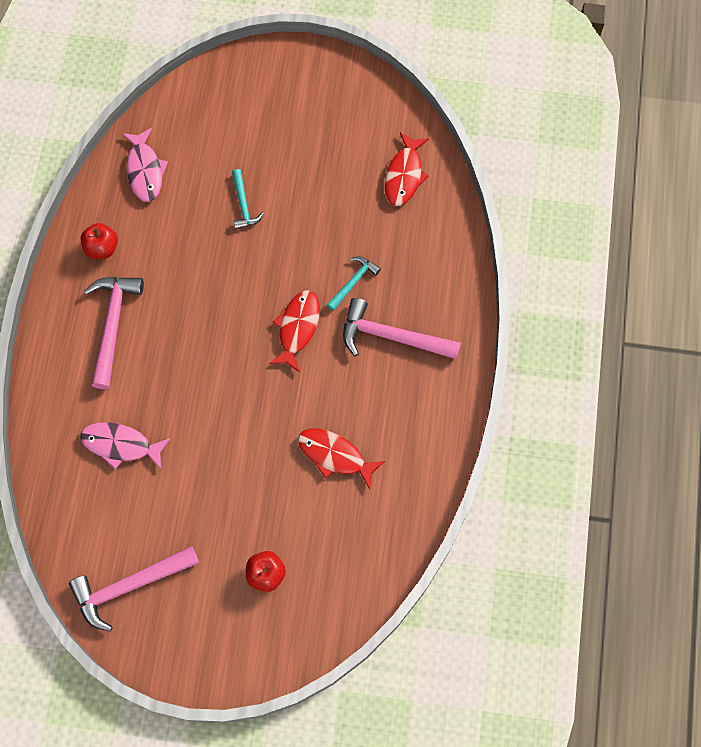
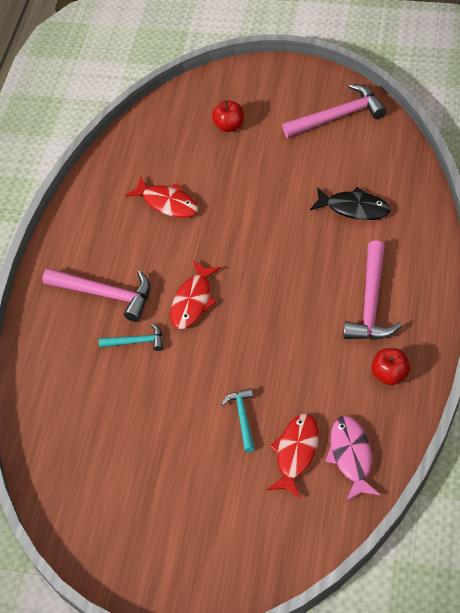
camera: 170 degrees left, 15 degrees down
(121, 445) = (354, 208): pink fish -> black fish
(353, 282) = (136, 341): turquoise hammer -> turquoise hammer turned 135 degrees counterclockwise
(404, 175) = (69, 448): red fish -> red fish (296, 452)

